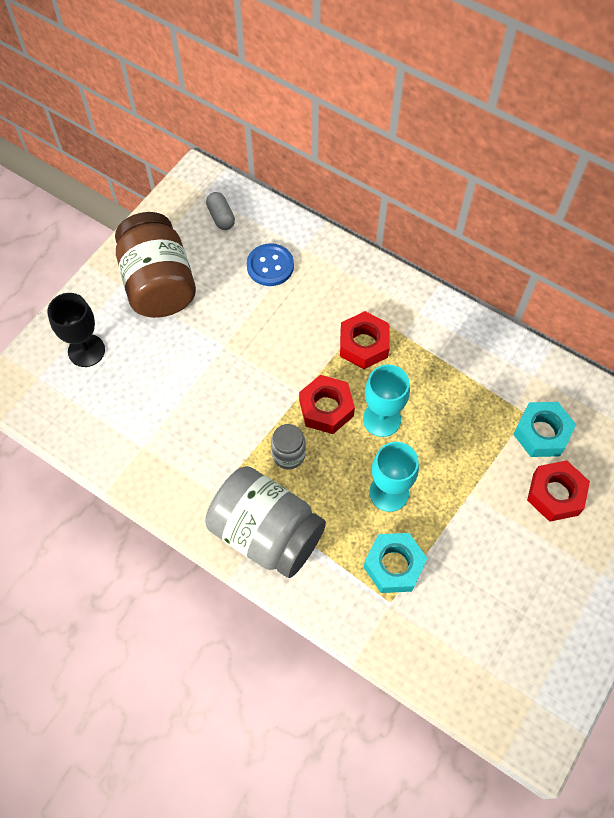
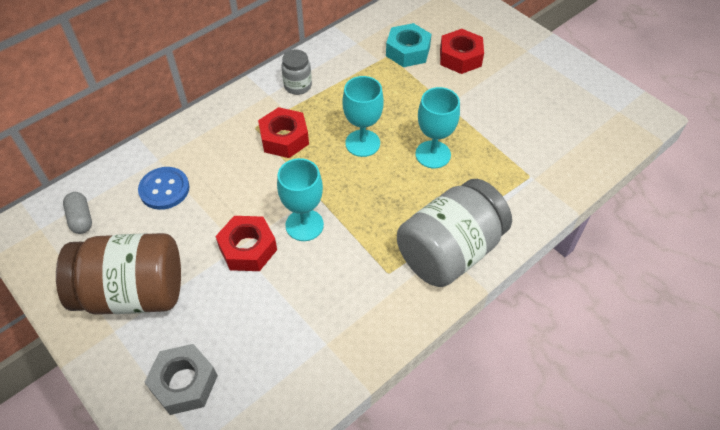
camera: 75 degrees left, 10 degrees down
(86, 350) = (184, 383): black goblet -> grey nut
(221, 217) = (81, 219): grey capsule -> grey capsule turned 75 degrees clockwise
(262, 393) = (304, 225): none -> turquoise goblet
(288, 455) = (375, 218): grey jar -> grey jar (298, 86)
(326, 408) = (338, 179): red nut -> red nut (248, 249)
(394, 565) = (499, 166): turquoise nut -> none

